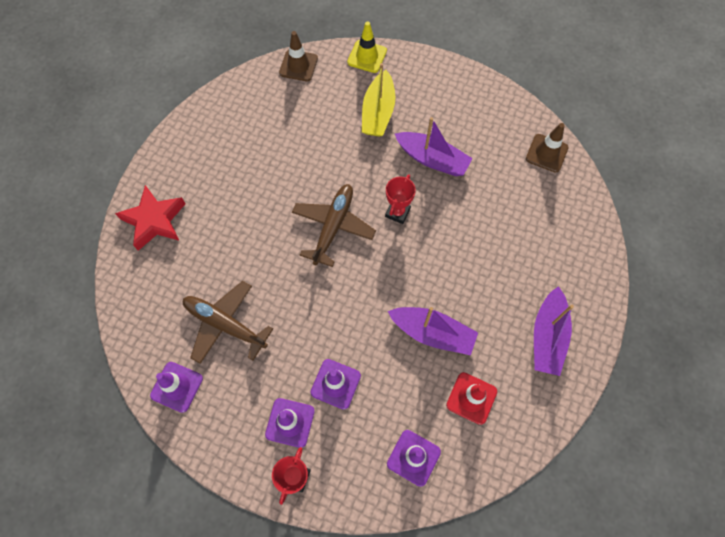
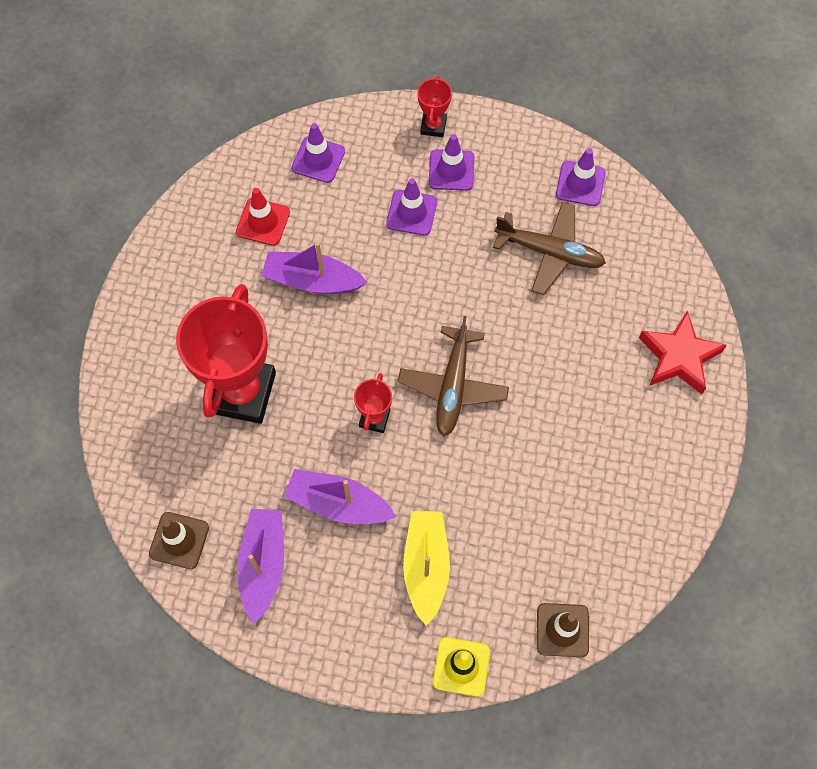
camera: 170 degrees right, 0 degrees up
(498, 248) = (241, 392): none -> red trophy
(547, 336) = (180, 297): purple boat -> purple boat (263, 564)

